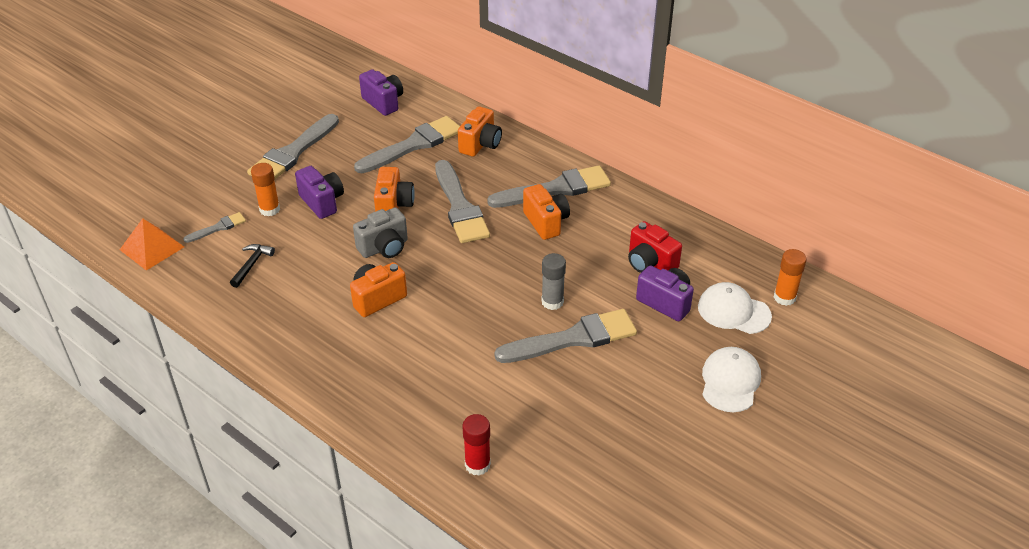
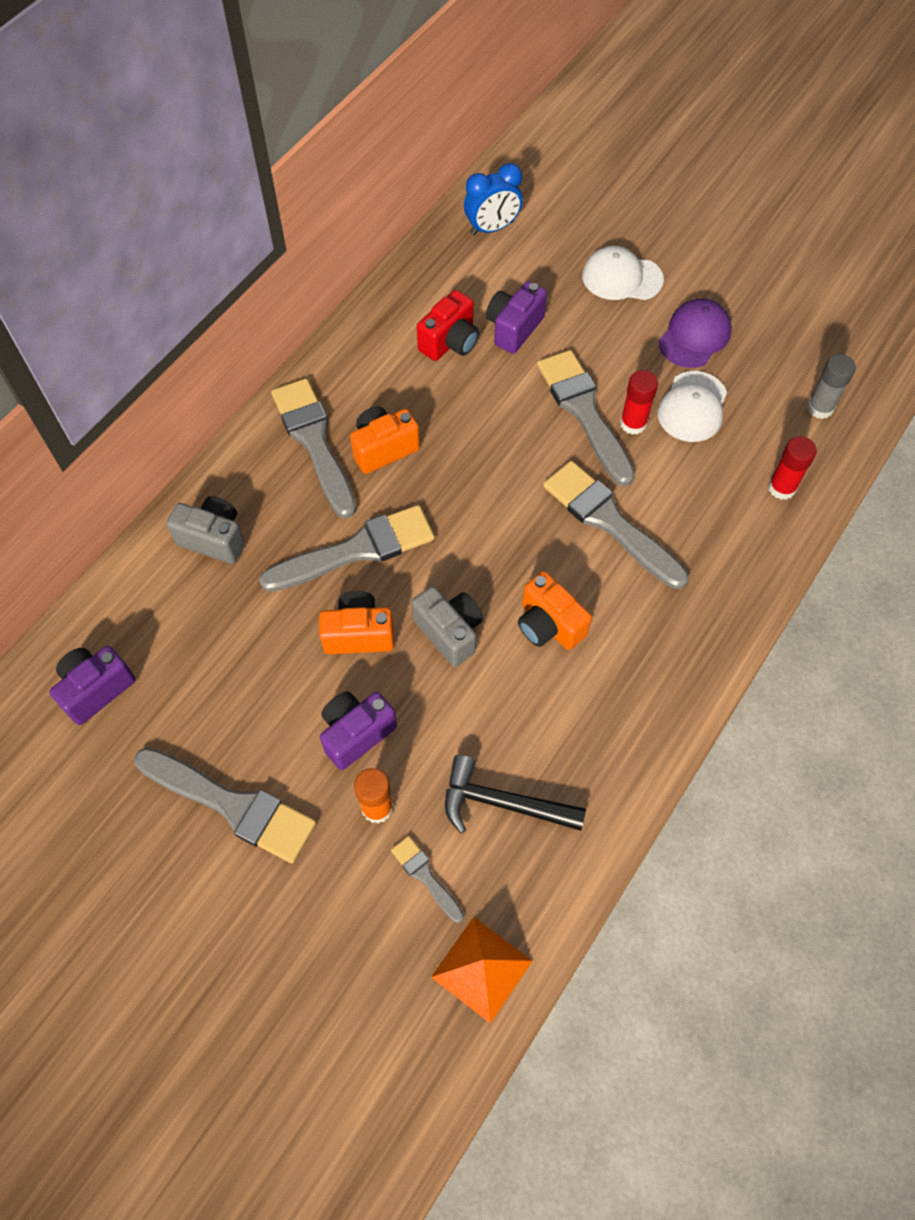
camera: 95 degrees left, 20 degrees up
(252, 265) = (502, 803): black hammer -> black hammer, size x1.62
(413, 145) = (214, 628): grey brush -> grey brush (609, 522)
(480, 144) = (214, 539): orange camera -> grey camera
(552, 302) = (528, 434): grey glue stick -> grey glue stick (820, 408)
(558, 369) = (633, 423): none -> red glue stick
(658, 427) = (694, 336): none -> purple cap
(733, 311) = (519, 271): white cap -> white cap (692, 407)
(784, 297) = (492, 228): orange glue stick -> blue clock

